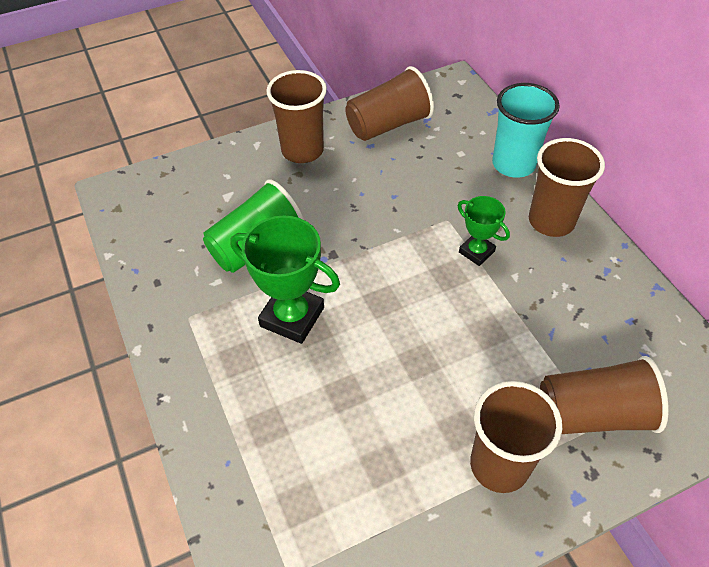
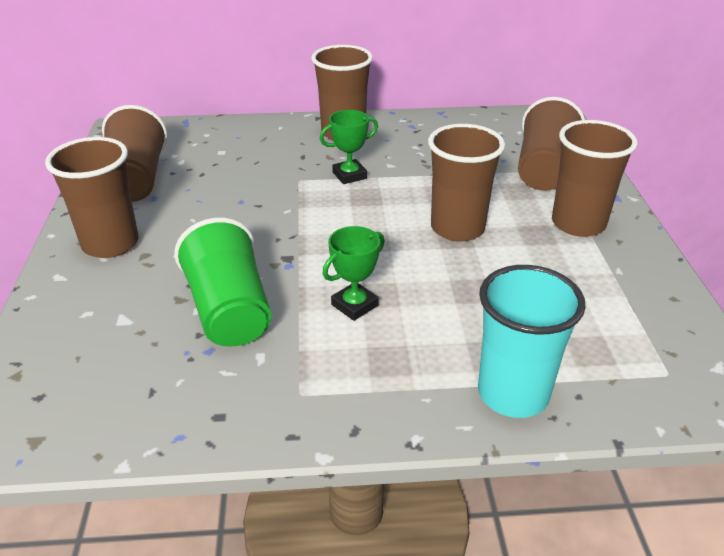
camera: 70 degrees left, 15 degrees down
(292, 317) = (354, 305): green trophy -> green trophy, size x0.58
(434, 359) = (457, 228): none -> brown cup
(513, 164) = (262, 131): turquoise cup -> turquoise cup (513, 393)

